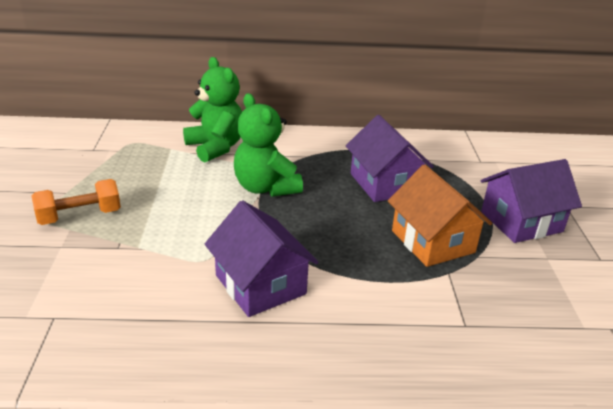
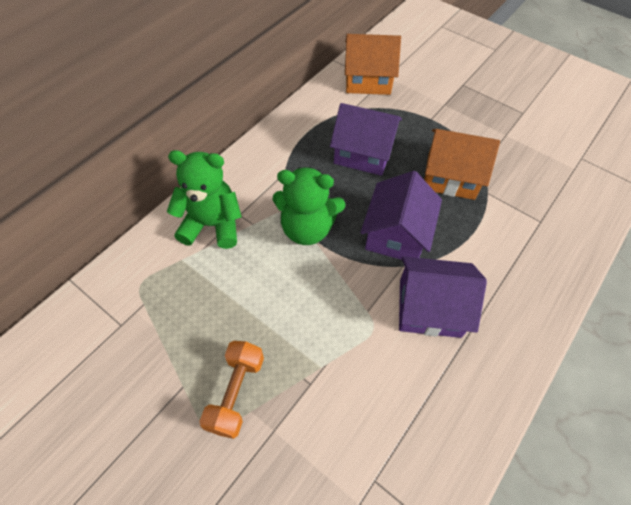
camera: 50 degrees left, 25 degrees up
(472, 154) = (368, 80): none -> orange house
(521, 221) = (463, 117): purple house -> purple house (396, 234)

